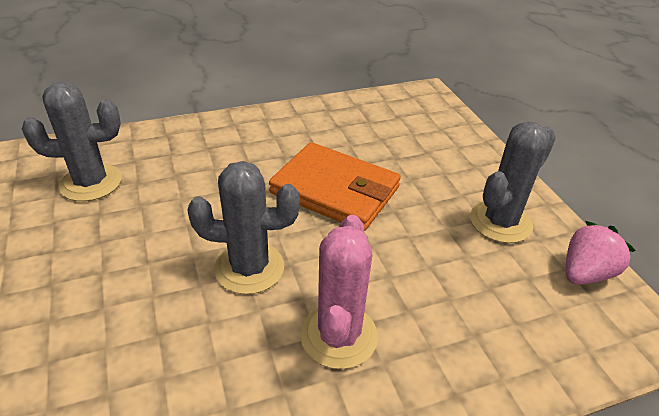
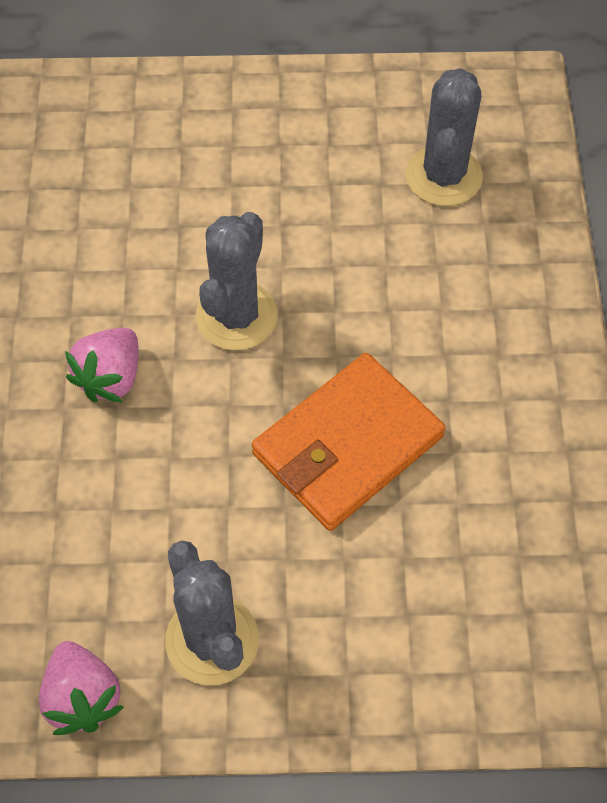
camera: 110 degrees right, 20 degrees up
(339, 336) = (110, 378): pink cactus -> pink strawberry

